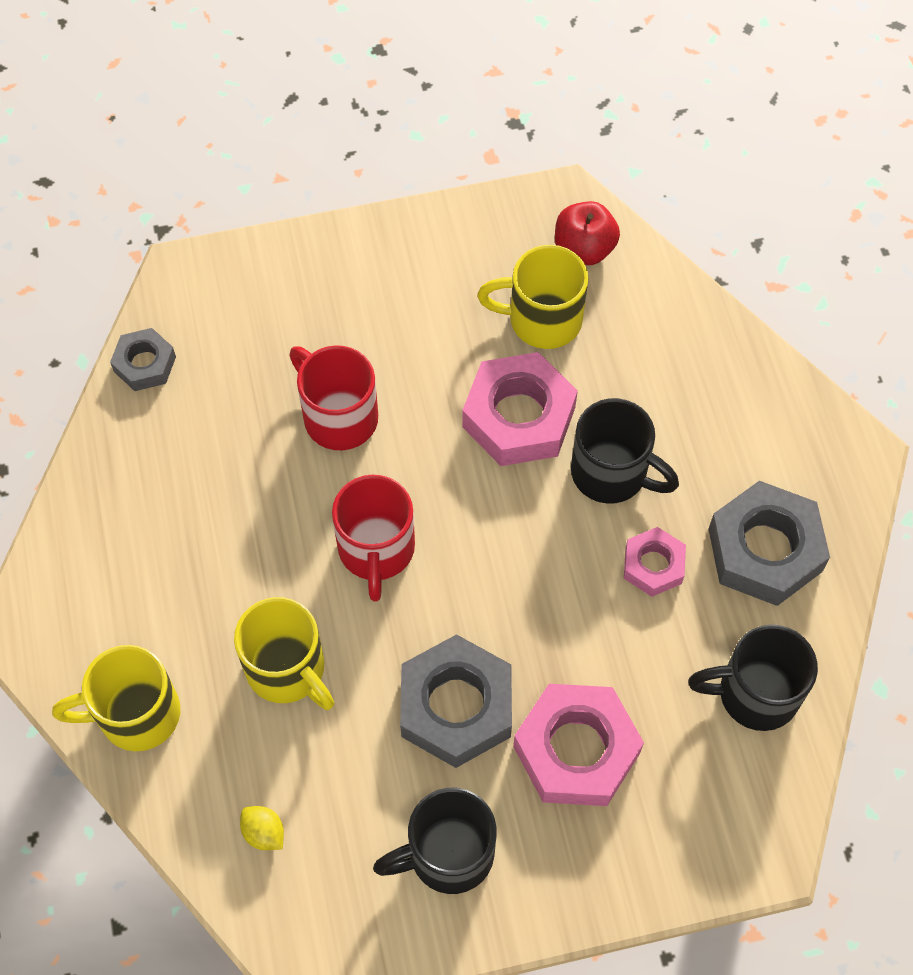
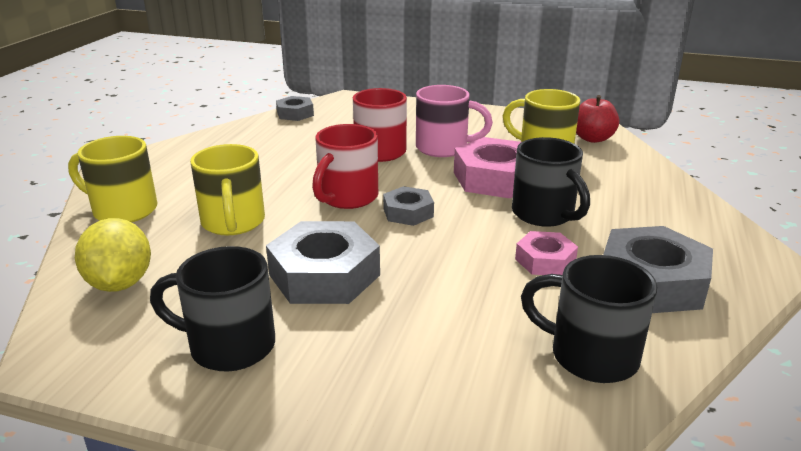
camera: 30 degrees right, 35 degrees down
(264, 833) = (120, 283): yellow lemon -> yellow lemon, size x1.99
(414, 368) = (443, 148): none -> pink mug
(465, 546) = (408, 212): none -> grey nut
(576, 750) = (395, 329): pink nut -> none

